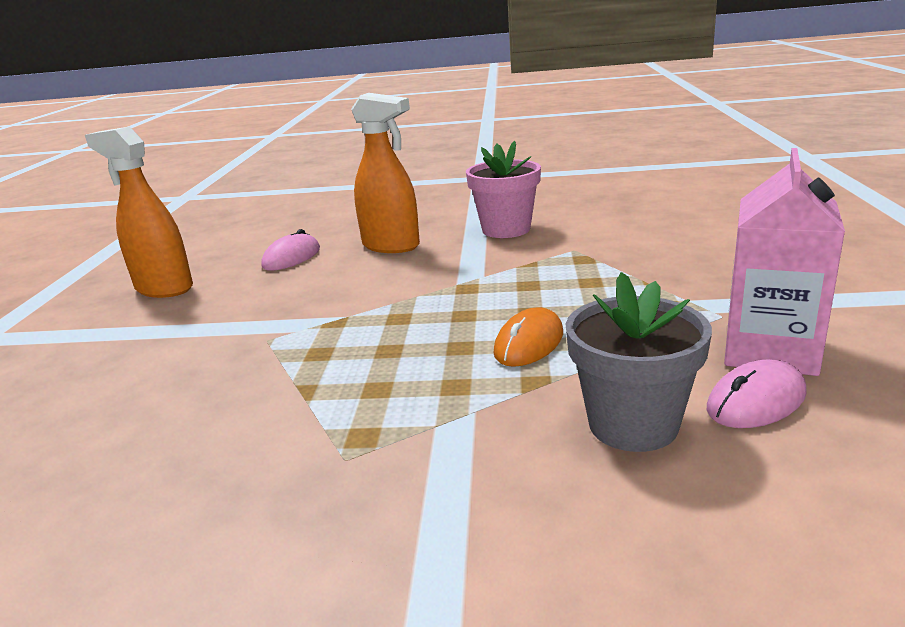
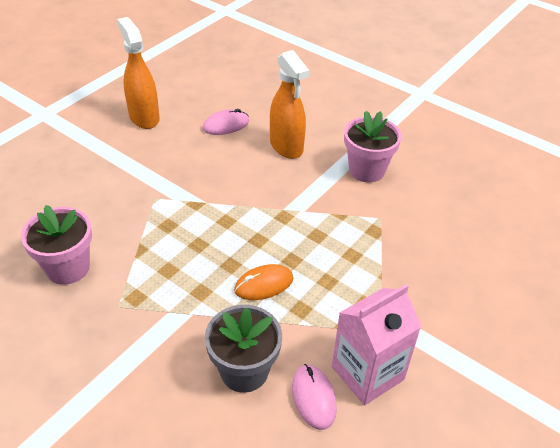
camera: 30 degrees right, 20 degrees up
(198, 461) = (68, 268): none -> pink flower pot
(756, 401) = (313, 397): pink mouse -> pink mouse turned 75 degrees clockwise

